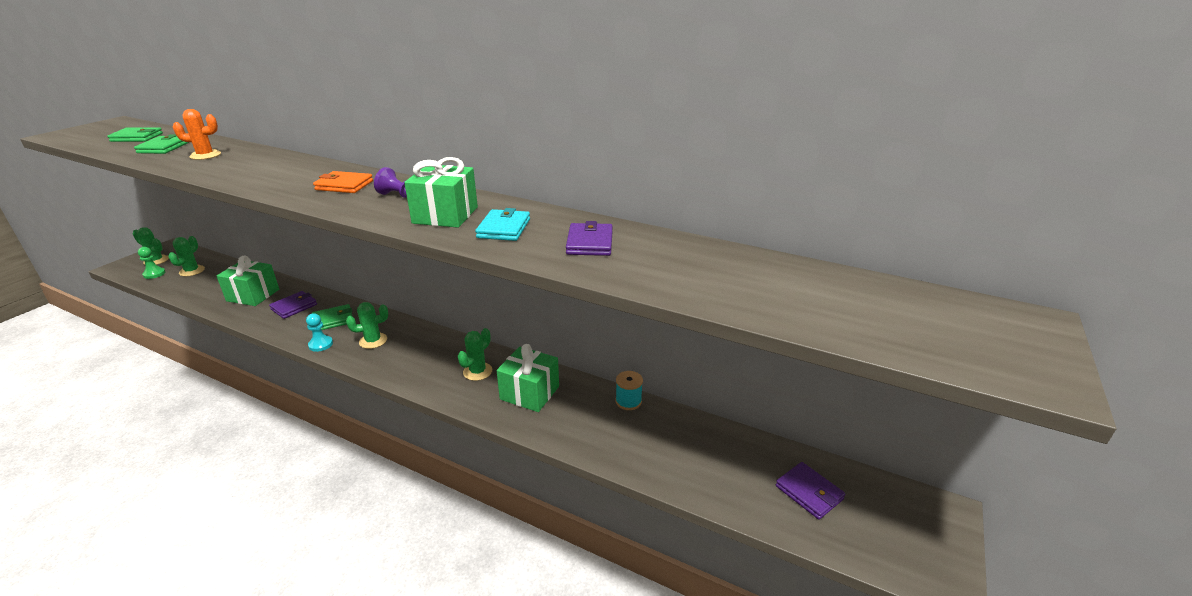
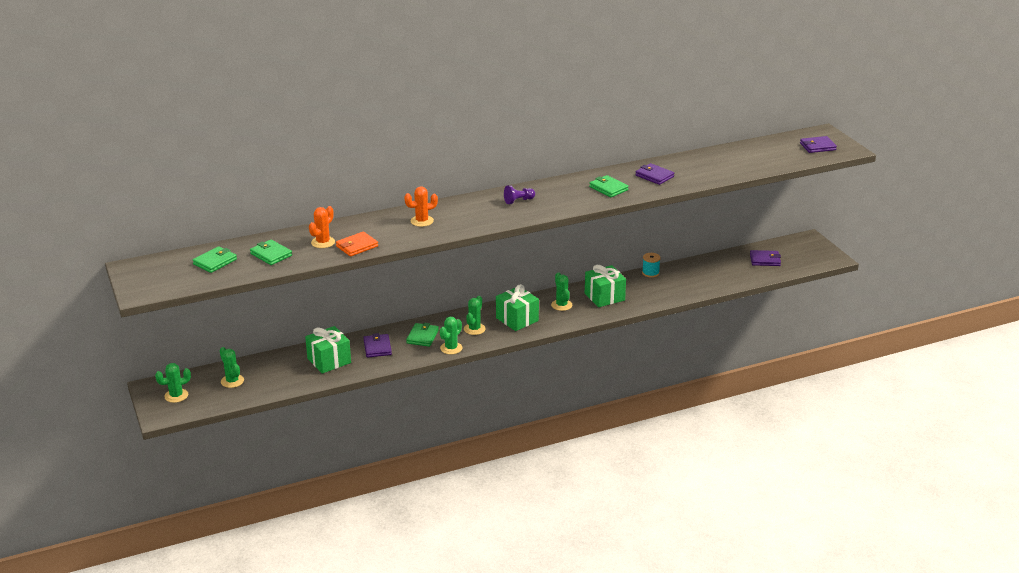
camera: 50 degrees left, 0 degrees up
(154, 274) = (208, 399): green pawn -> none
(293, 173) = (422, 221): none -> orange cactus
(321, 344) = (451, 348): turquoise pawn -> green cactus
(344, 185) = (473, 211): orange wallet -> orange wallet (357, 246)
(445, 215) = (568, 196): green gift -> green gift (517, 319)
(504, 228) = (608, 188): turquoise wallet -> green wallet
(968, 337) = (817, 146): none -> purple wallet

